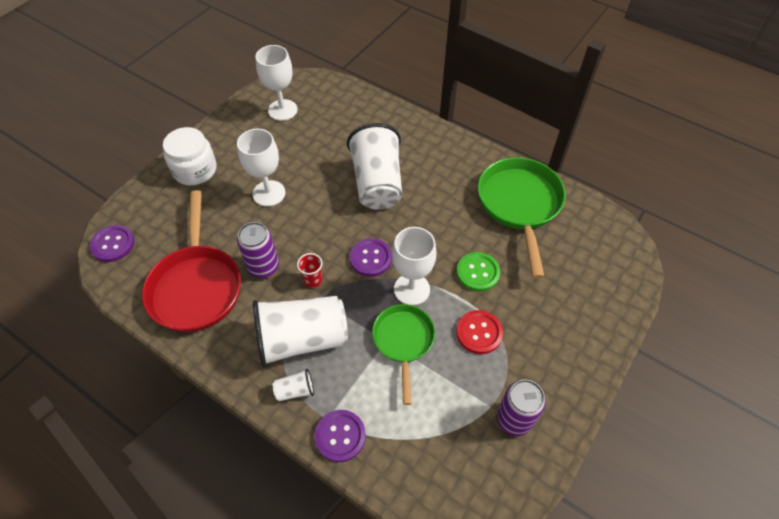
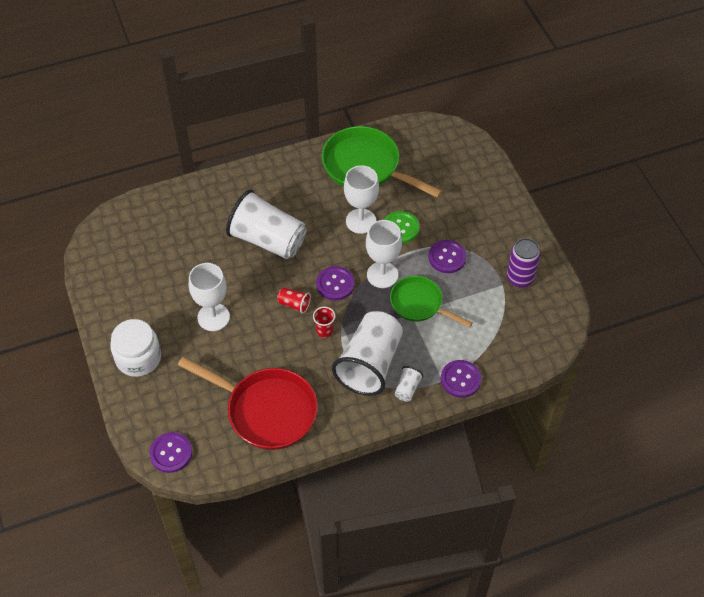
camera: 55 degrees left, 0 degrees up
(263, 267) = (285, 357): purple can -> none
(282, 110) = (125, 260): white goblet -> white goblet (361, 221)
(324, 240) = (294, 304): none -> red cup
(479, 333) = (447, 257): red button -> purple button

